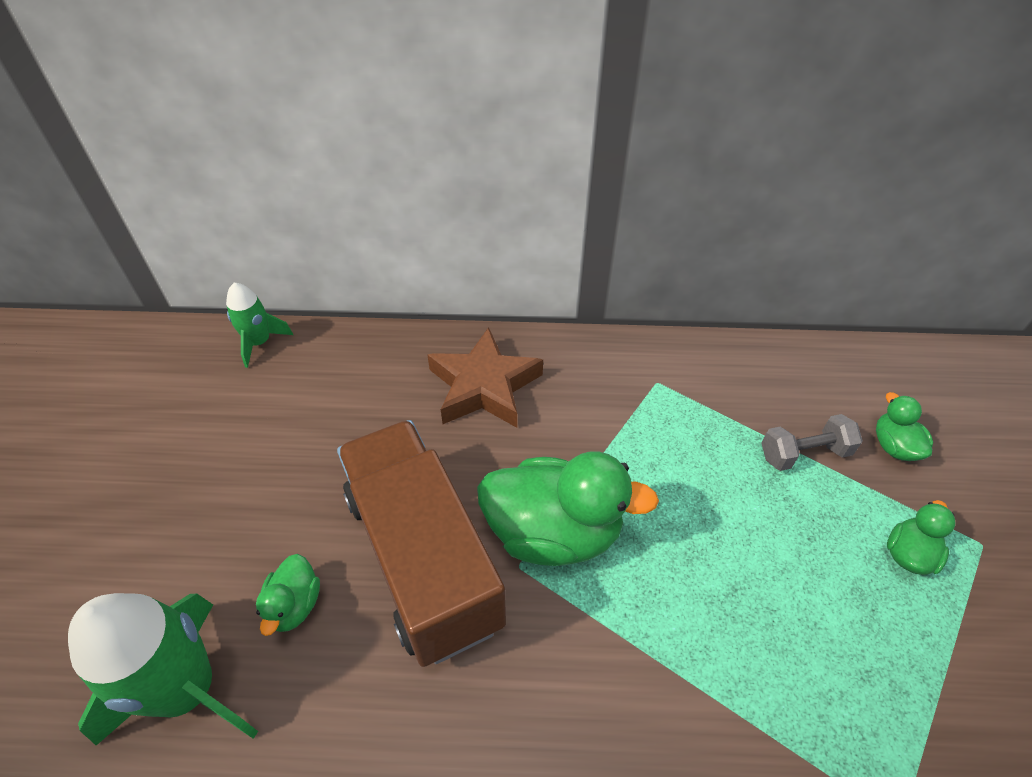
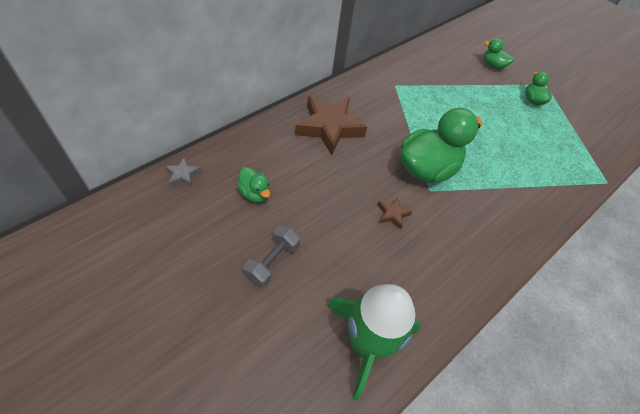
camera: 50 degrees left, 5 degrees up
(260, 342) = (183, 175): green rocket -> grey star
(294, 605) = (365, 273): green duck -> green duck (255, 193)
(423, 558) = (392, 214): brown truck -> brown star
(804, 453) = (471, 84): grey dumbbell -> grey dumbbell (272, 262)

